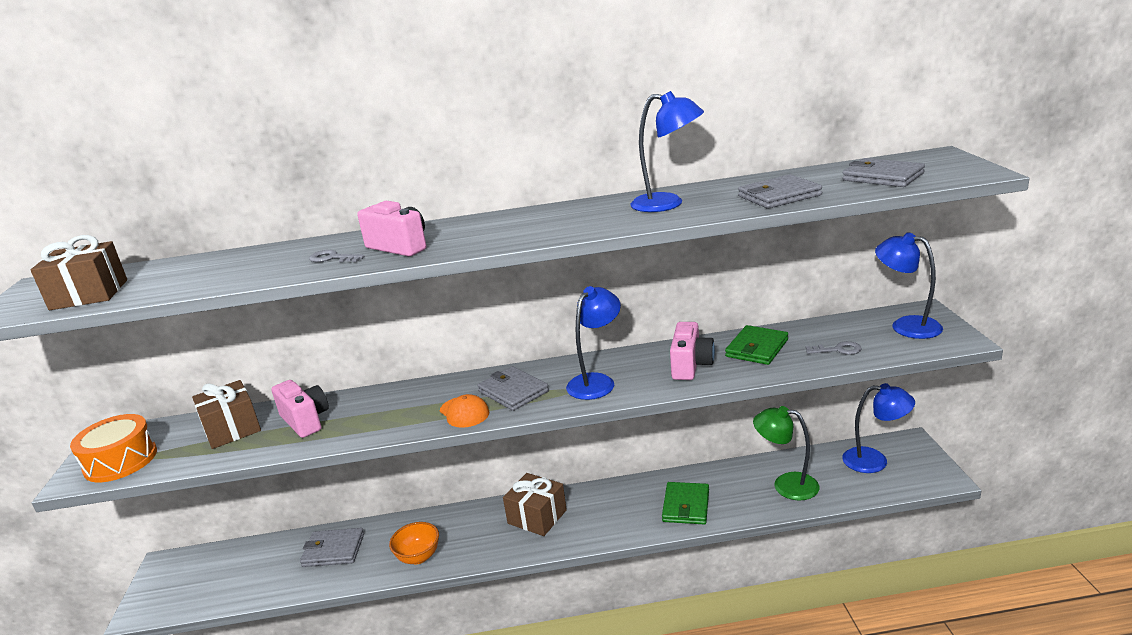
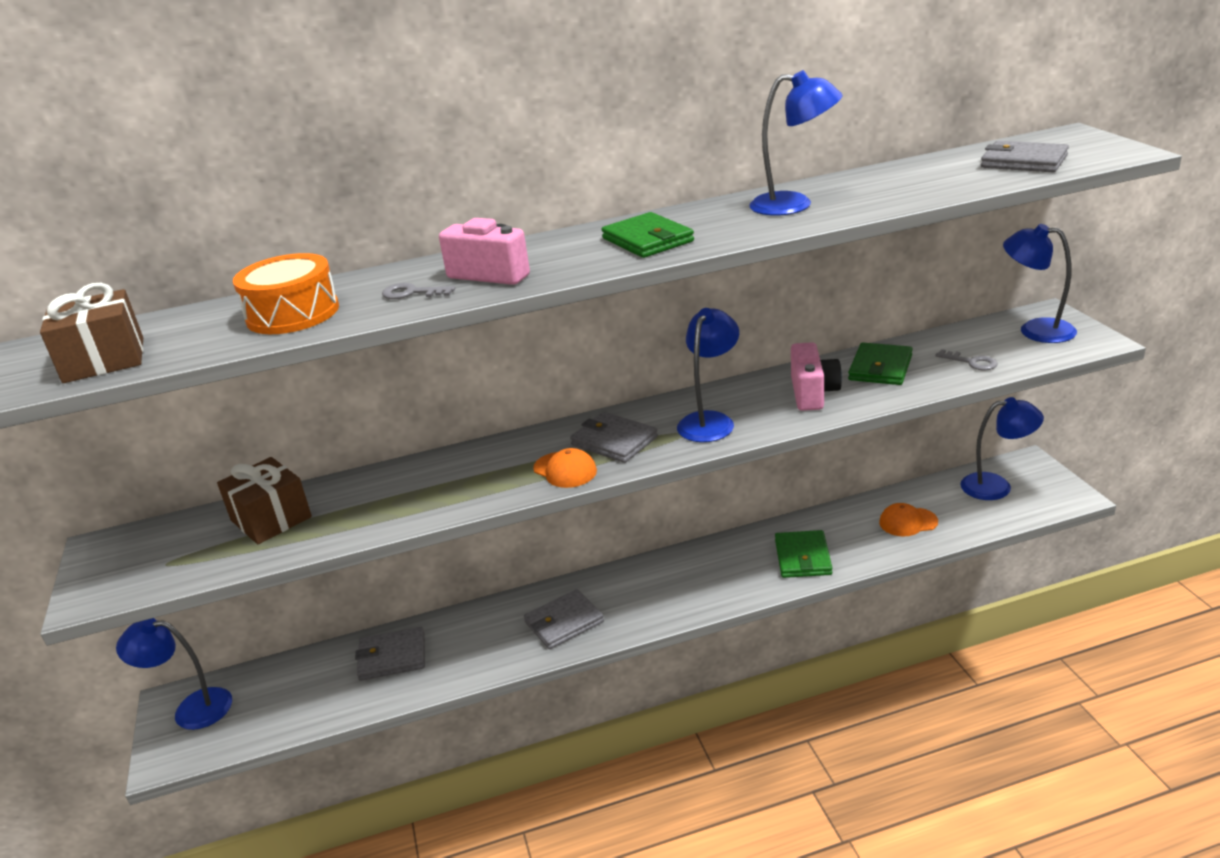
camera: 10 degrees left, 5 degrees up
(120, 461) = (138, 571): orange drum -> orange drum (293, 314)
(175, 573) = (191, 709): none -> blue lamp
(305, 421) = (365, 499): pink camera -> none
(418, 557) = (504, 651): orange bowl -> none
(534, 226) = (648, 240): none -> green wallet
(537, 517) = (632, 589): brown gift -> none
(779, 196) = (919, 189): grey wallet -> grey wallet (564, 622)
(786, 485) = (908, 522): green lamp -> orange cap
(838, 350) = (971, 362): grey key -> grey key turned 45 degrees clockwise

